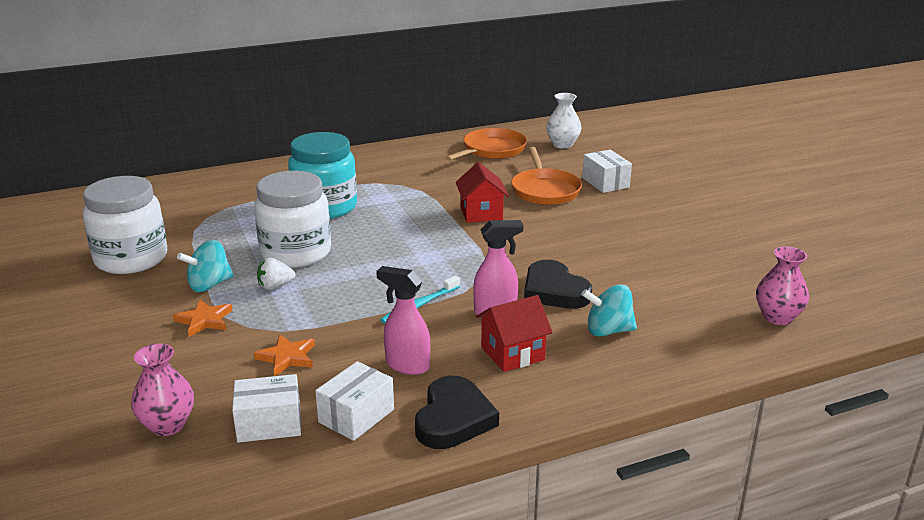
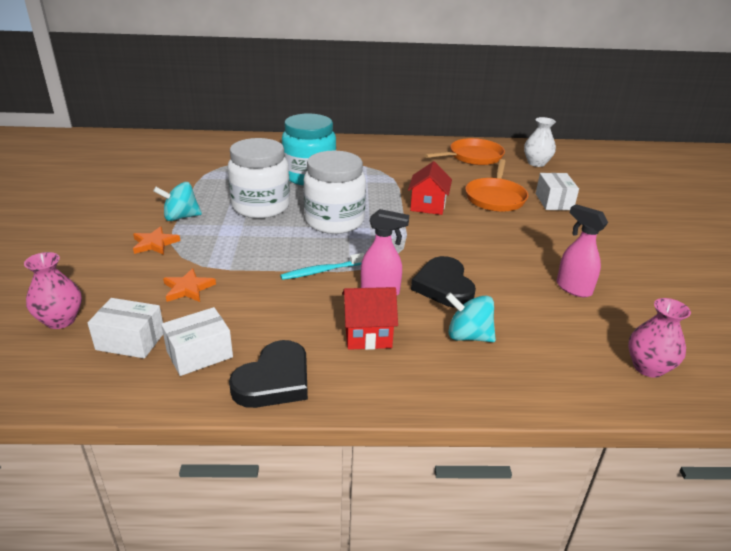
camera: 20 degrees right, 5 degrees up
(131, 259) = (146, 186): white jar -> white jar (334, 221)
(275, 286) = (225, 229): white strawberry -> none
(407, 365) = (273, 321): pink spray bottle -> pink spray bottle (573, 288)

